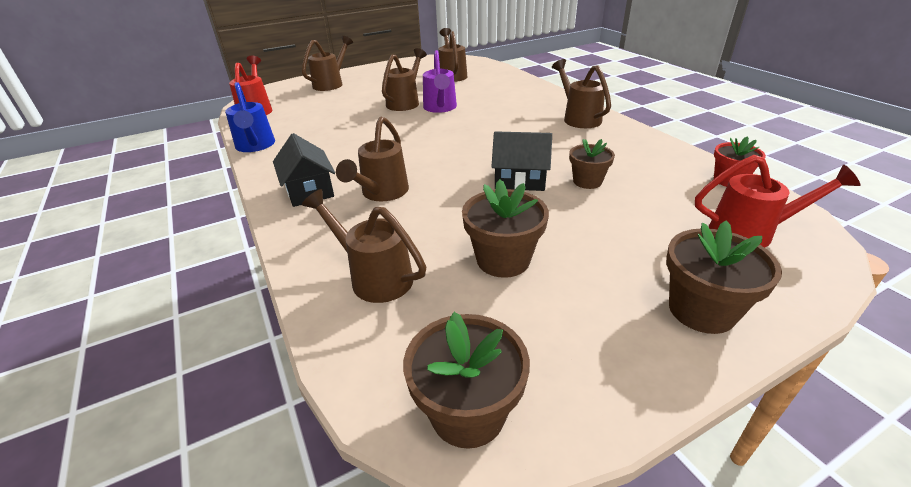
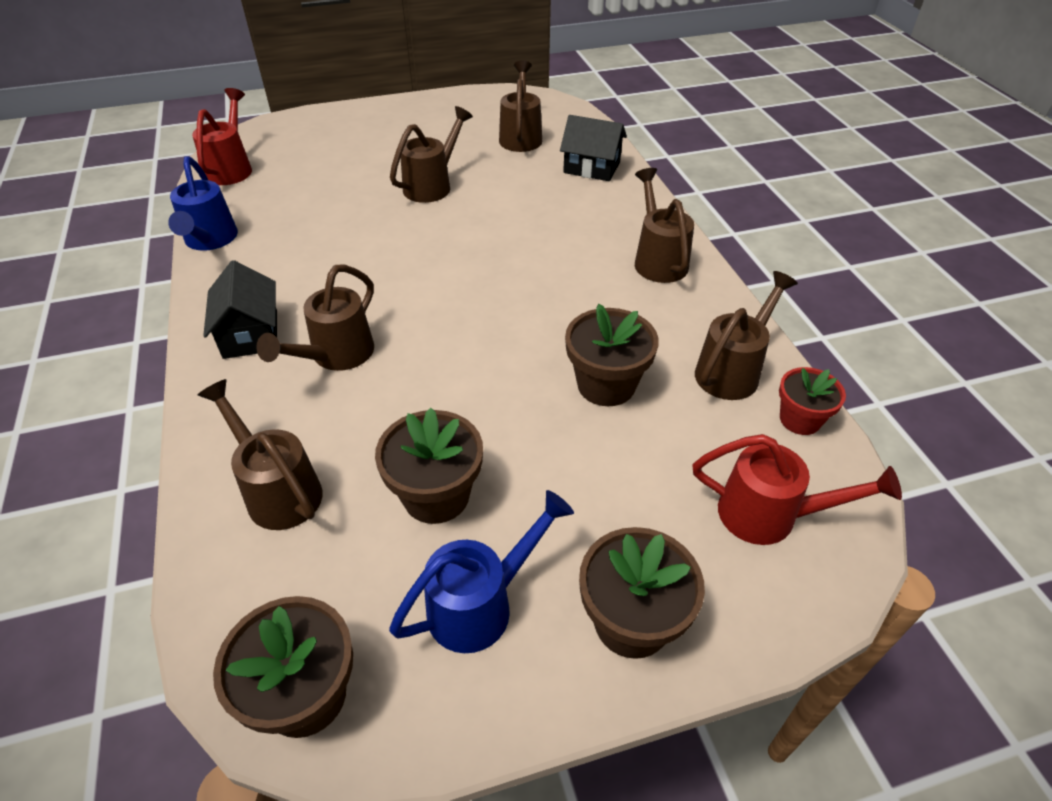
camera: 10 degrees right, 10 degrees up
(331, 84) = (346, 129): brown watering can -> brown watering can (732, 370)
(440, 108) = (475, 206): purple watering can -> none
(520, 180) = (519, 365): black house -> black house (591, 167)
(579, 320) = (481, 604): none -> blue watering can
(587, 181) = (606, 385): brown flower pot -> brown flower pot, size x1.51

